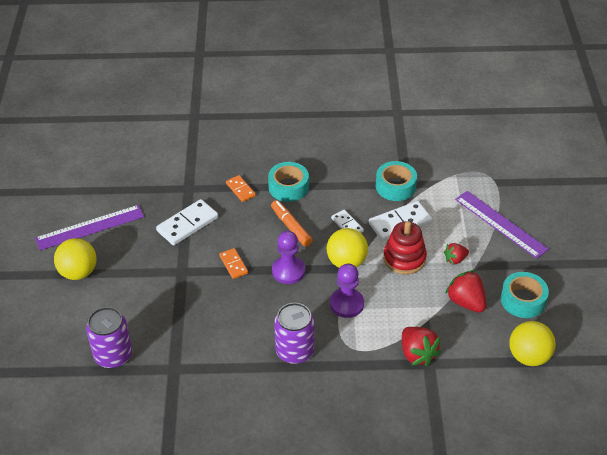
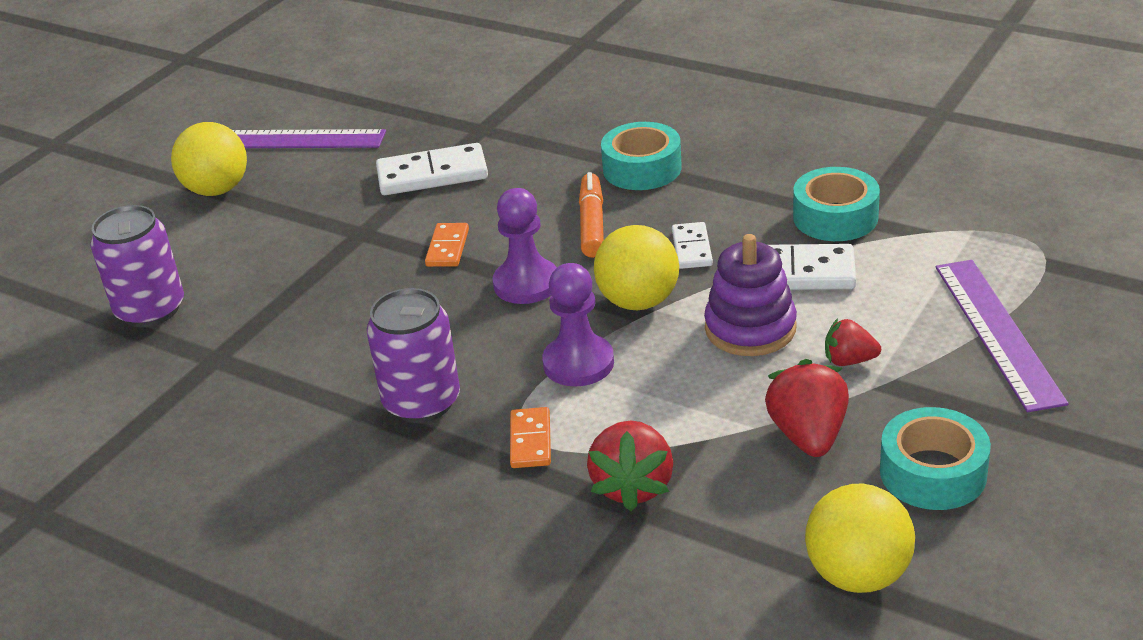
camera: 35 degrees right, 10 degrees down
(240, 190) = (560, 152): orange domino -> orange domino (530, 441)
(404, 258) = (750, 328): red stacking toy -> purple stacking toy

